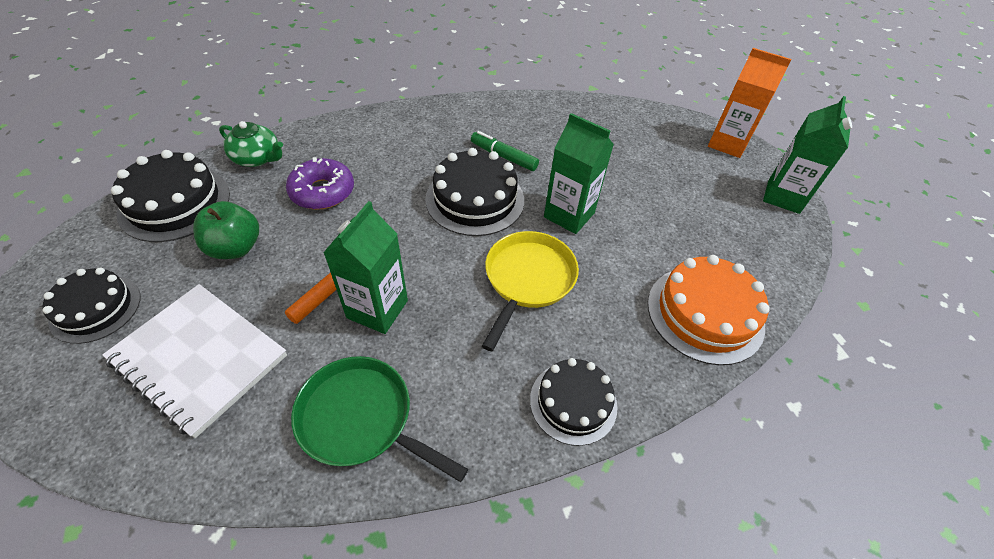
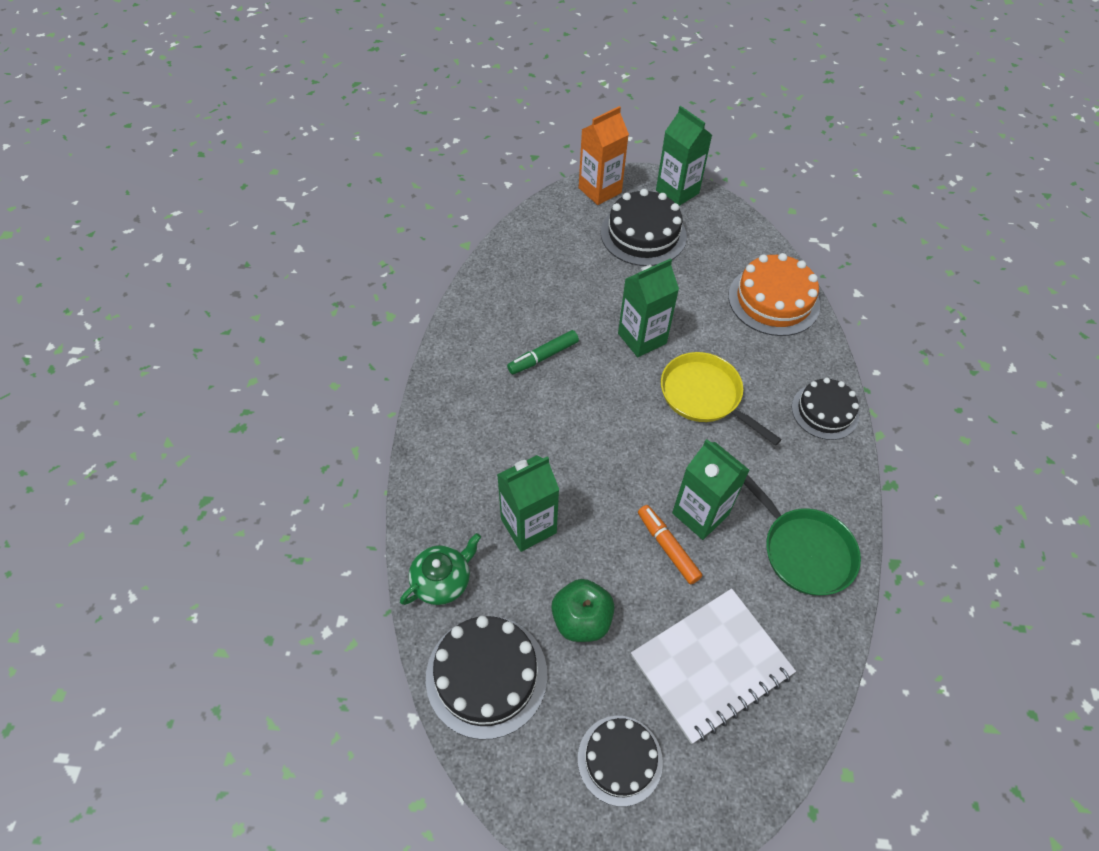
camera: 65 degrees left, 5 degrees up
(322, 192) = (528, 526): purple donut -> green carton
(361, 419) = (803, 550): green pan -> green pan turned 90 degrees counterclockwise
(475, 199) = (594, 400): black cake -> black cake (643, 234)

